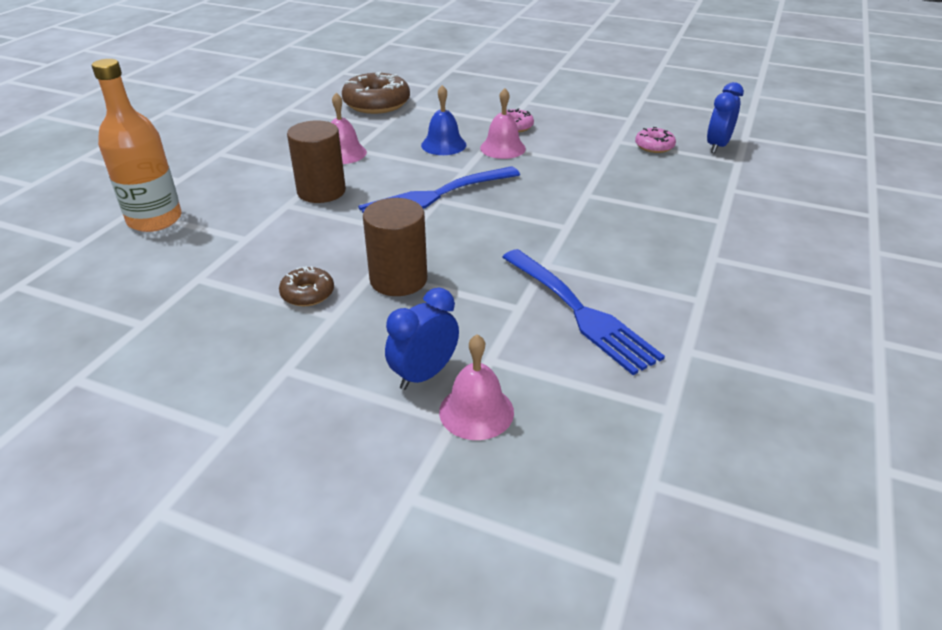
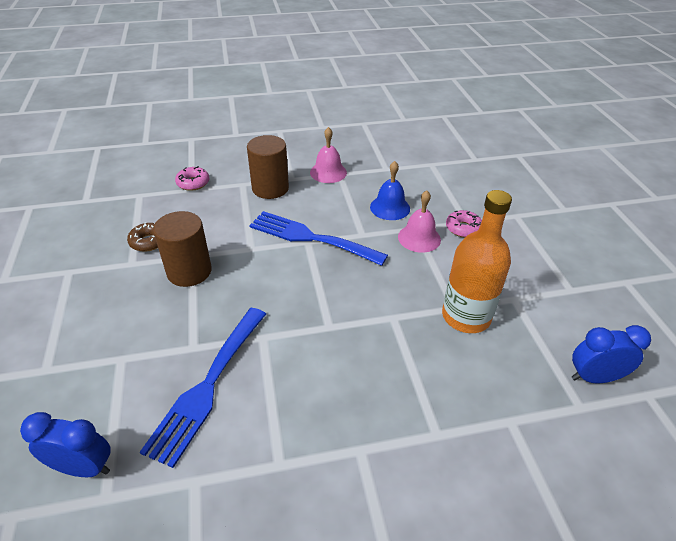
camera: 55 degrees right, 5 degrees up
(155, 219) = (187, 150): orange bottle -> orange bottle (466, 316)
(377, 104) = (415, 151): brown donut -> none
(424, 375) = (88, 333): blue clock -> blue clock (84, 467)
(476, 411) = (59, 377): pink bell -> none
(654, 146) = (533, 328): pink donut -> pink donut (193, 183)

